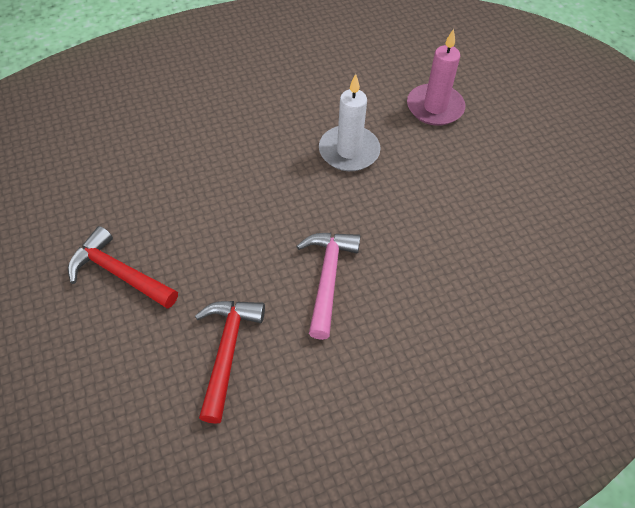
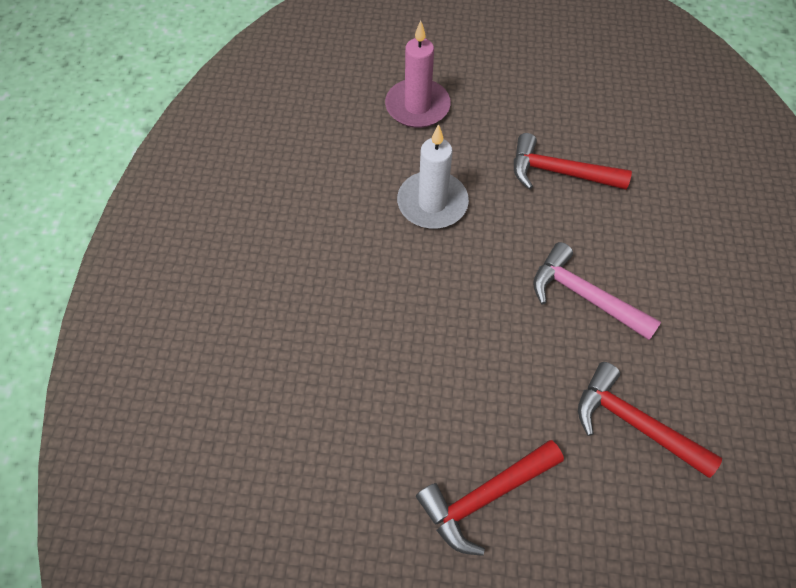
camera: 60 degrees left, 5 degrees up
(442, 218) = (558, 172): none -> red hammer

